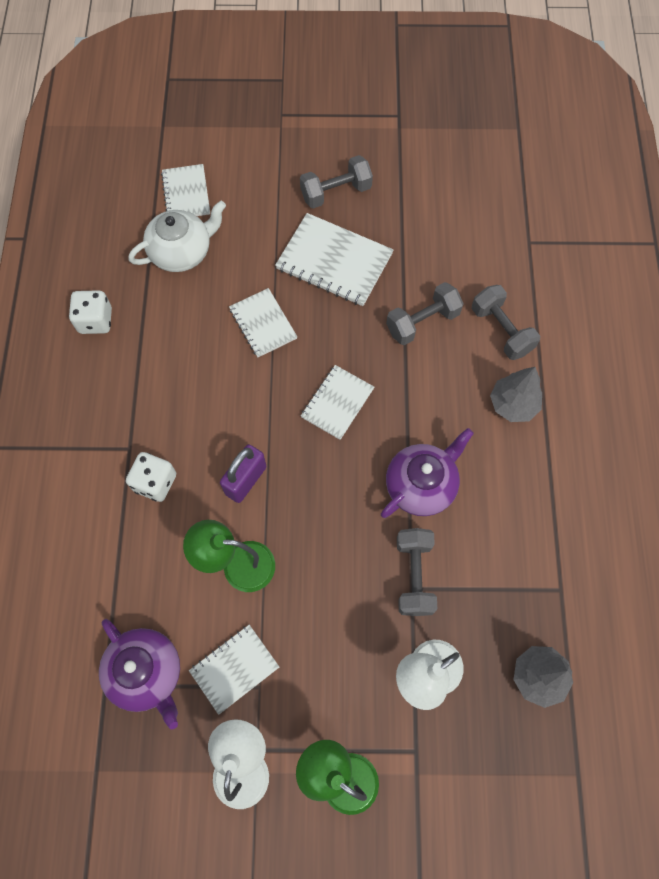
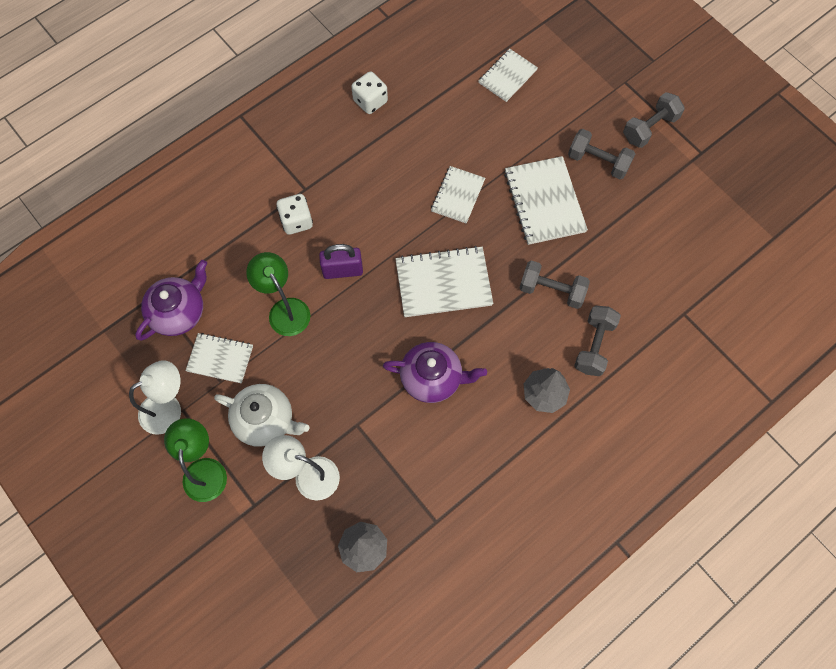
camera: 50 degrees right, 0 degrees up
(147, 673) = (179, 312): purple teapot -> purple teapot turned 150 degrees counterclockwise
(182, 252) = (463, 108): white teapot -> white teapot (265, 420)
(337, 403) = (443, 283): white notebook -> white notebook, size x1.59
(414, 575) = (366, 420): grey dumbbell -> grey dumbbell (649, 128)

